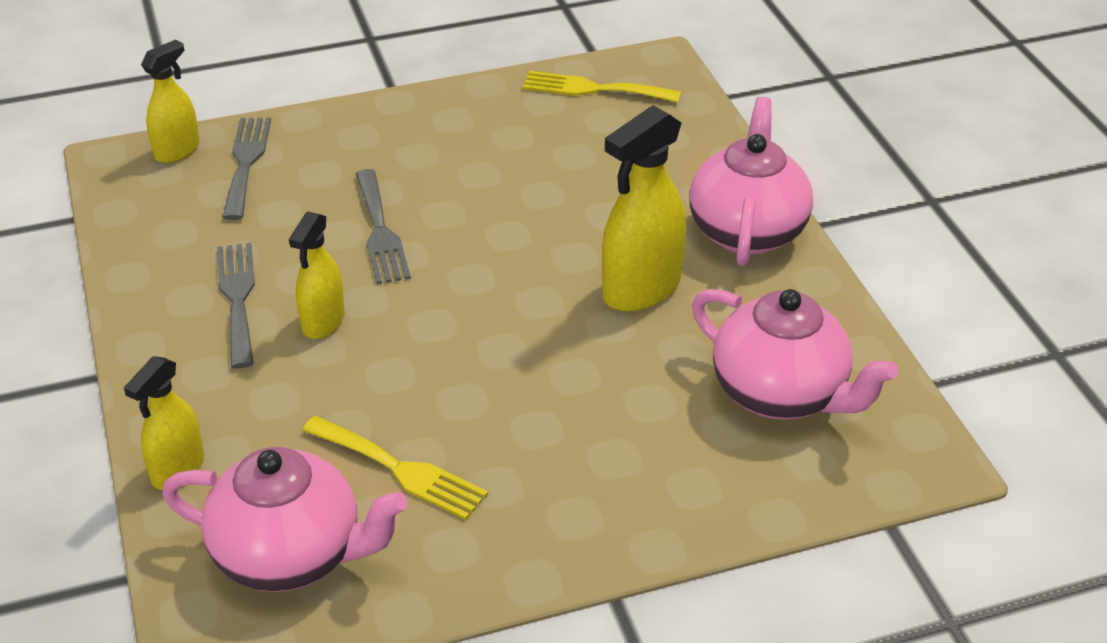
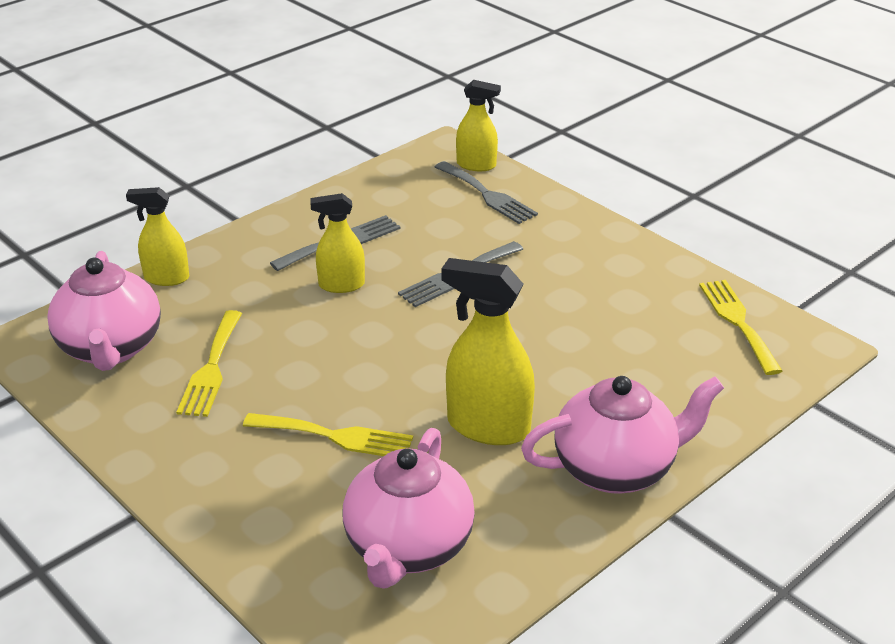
camera: 65 degrees right, 5 degrees down
(246, 162) = (487, 195): grey fork -> grey fork turned 75 degrees clockwise
(588, 399) = (335, 436): none -> yellow fork

